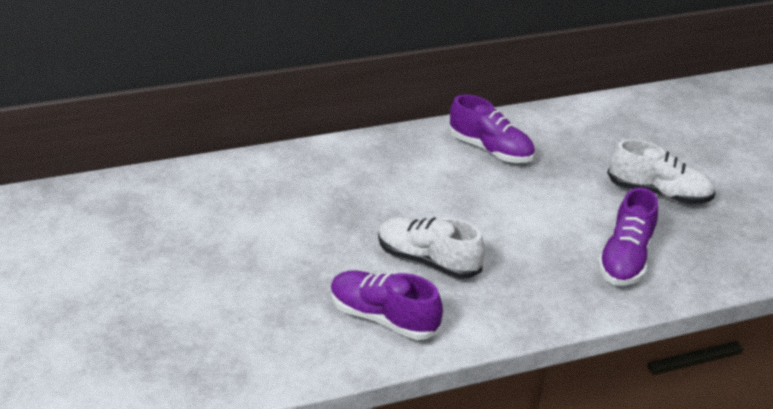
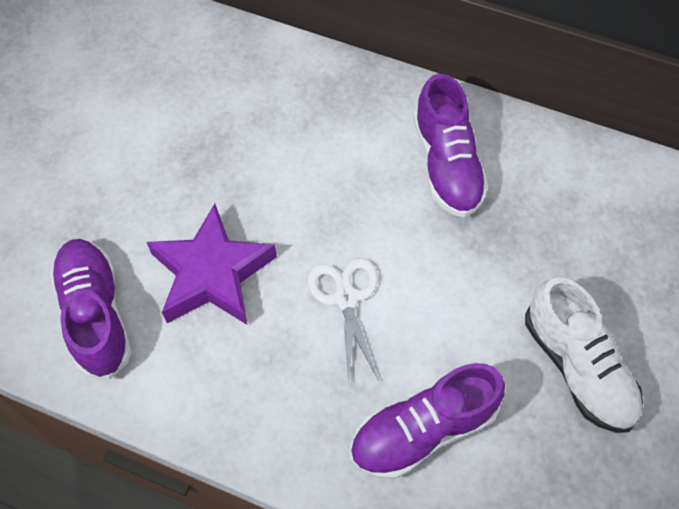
camera: 40 degrees right, 25 degrees up
(428, 260) = (212, 274): white shoe -> purple star
(514, 229) = (345, 298): none -> white scissors

